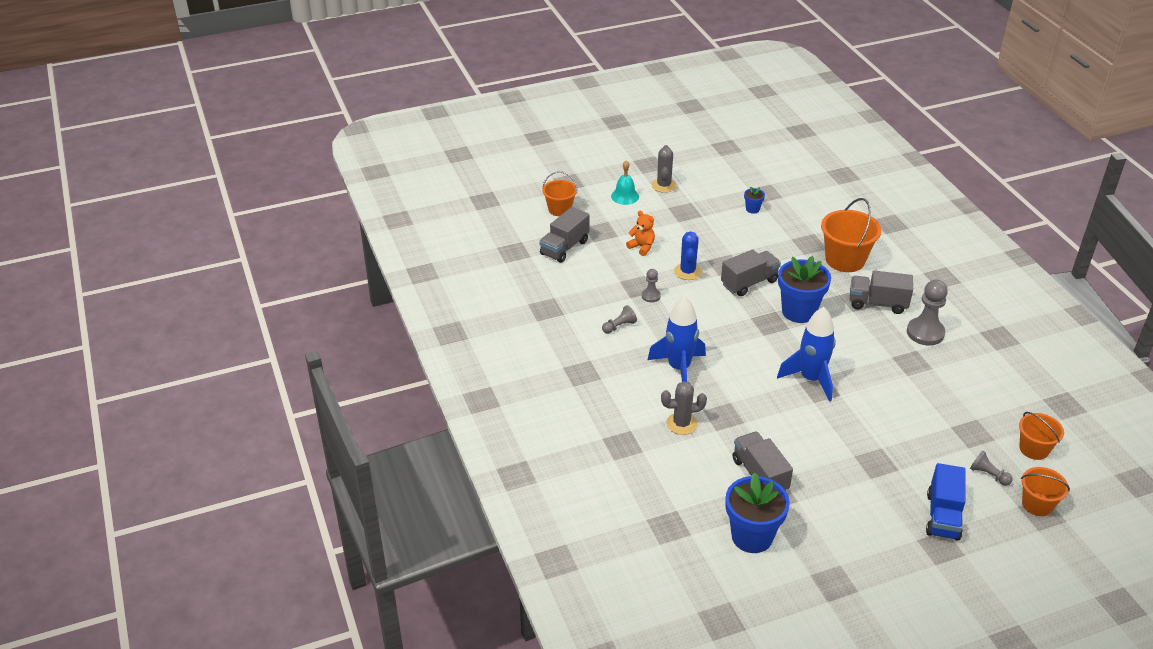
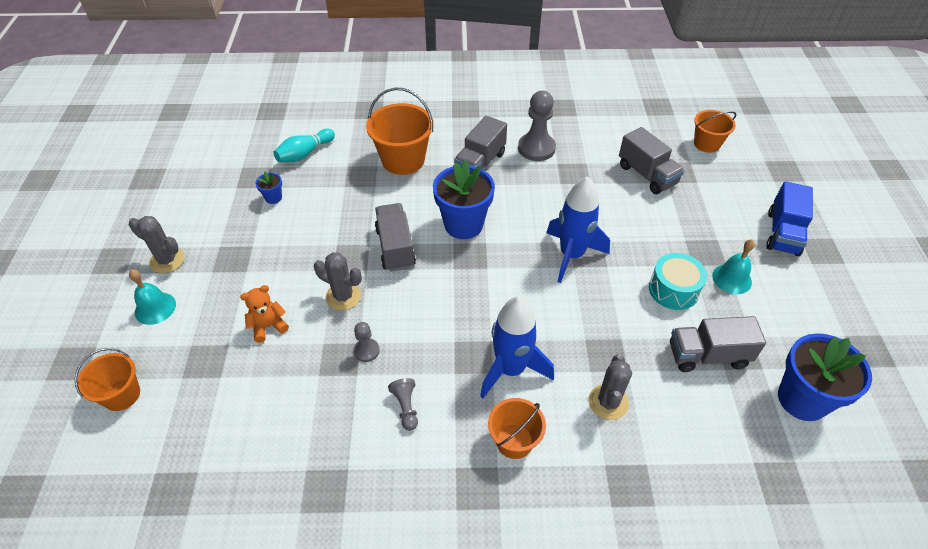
camera: 70 degrees left, 10 degrees up
(564, 247) = (208, 418): grey truck -> grey truck (647, 175)
(687, 271) = (343, 296): blue cactus -> grey cactus
(809, 208) = (305, 154): none -> turquoise bowling pin
(816, 446) = (673, 290): none -> turquoise drum
(856, 483) = (732, 278): none -> turquoise bell
(943, 516) = (783, 233): blue truck -> blue truck turned 75 degrees clockwise
(988, 475) = (734, 183): grey pawn -> none
(1037, 504) = (773, 169): orange bucket -> orange bucket (514, 441)

